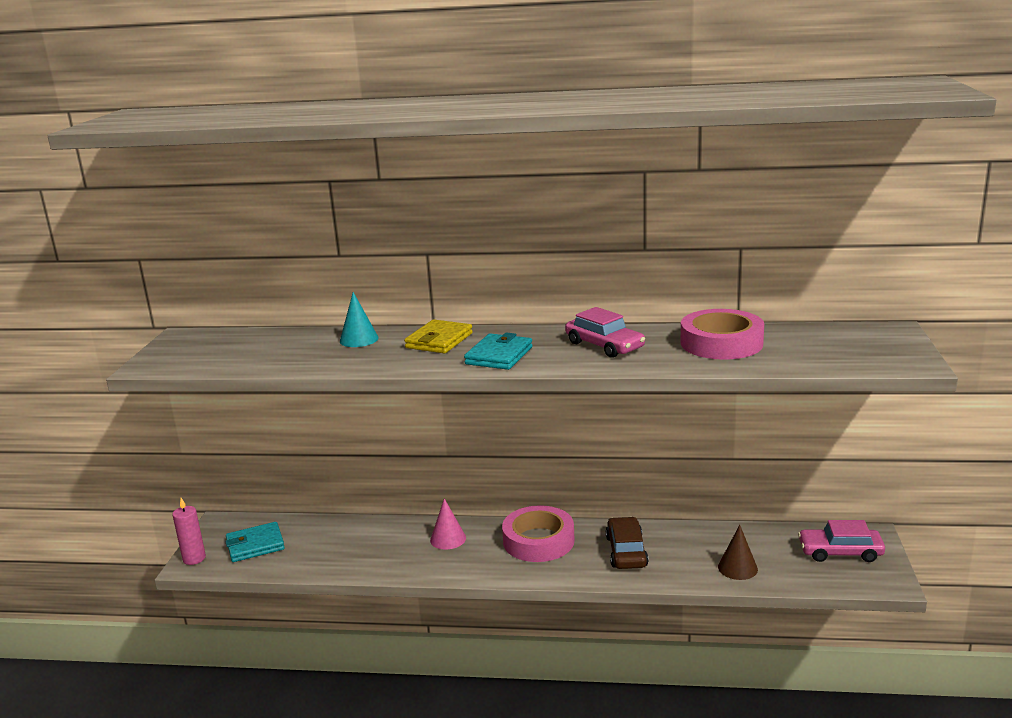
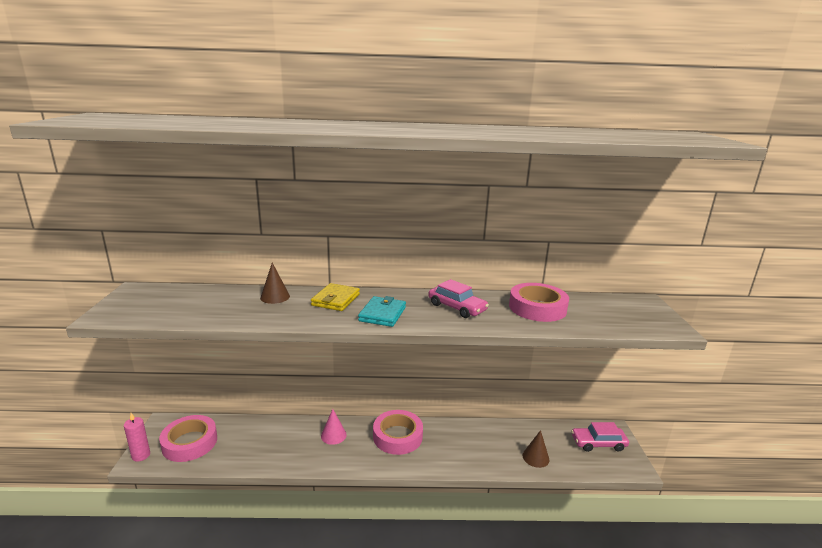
camera: 10 degrees left, 0 degrees up
(255, 545) = (190, 442): turquoise wallet -> pink tape
(359, 339) = (275, 297): turquoise cone -> brown cone
(626, 551) = (459, 444): brown car -> none

